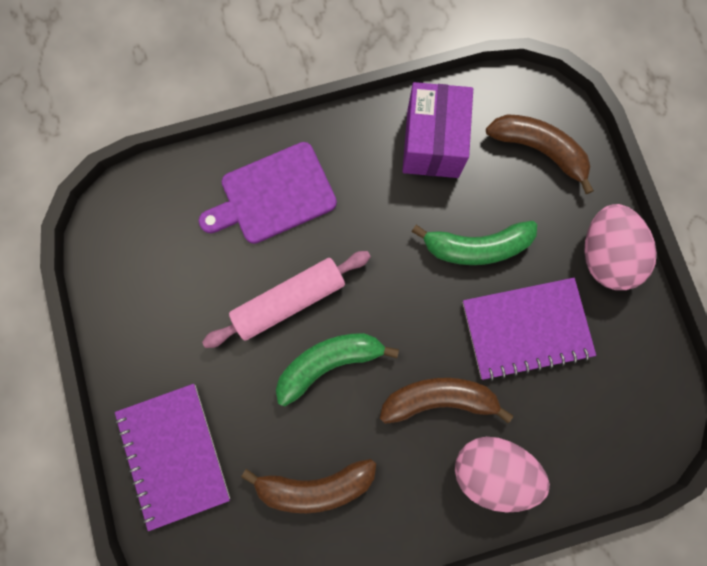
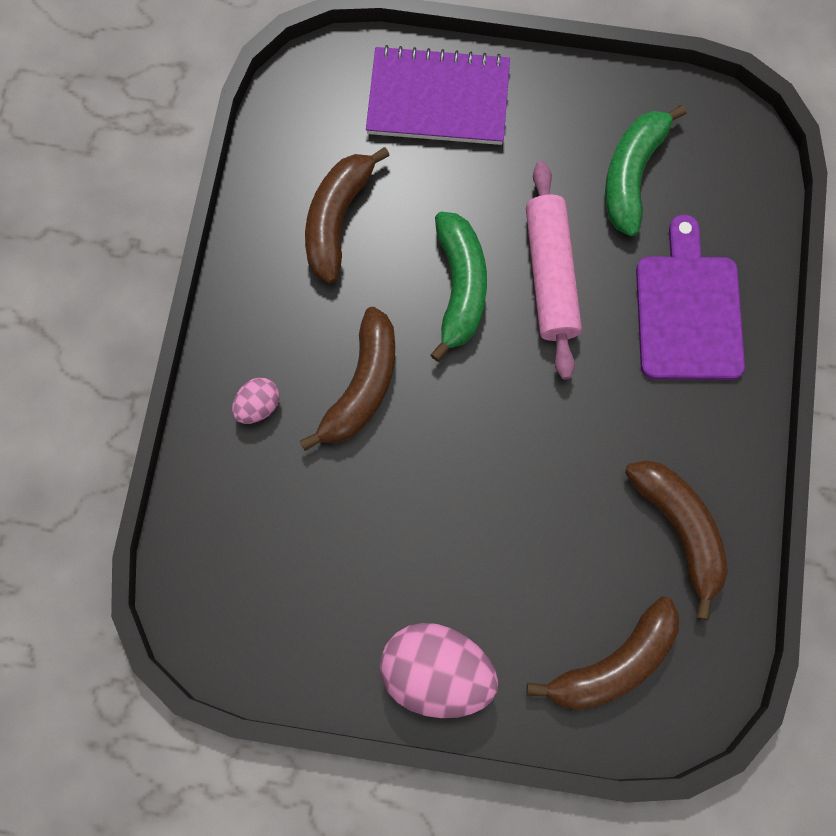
camera: 115 degrees right, 5 degrees down
(432, 143) = (680, 530): purple box -> brown banana
(476, 247) = (519, 516): green banana -> green banana (632, 175)
(491, 469) = (258, 406): pink egg -> pink egg, size x0.48
(526, 329) = (392, 525): purple notebook -> none

